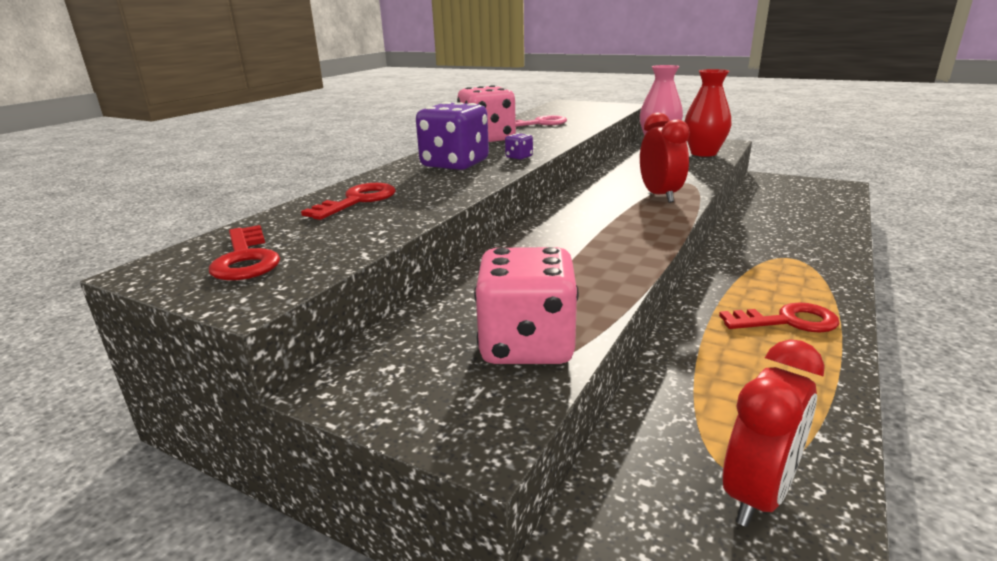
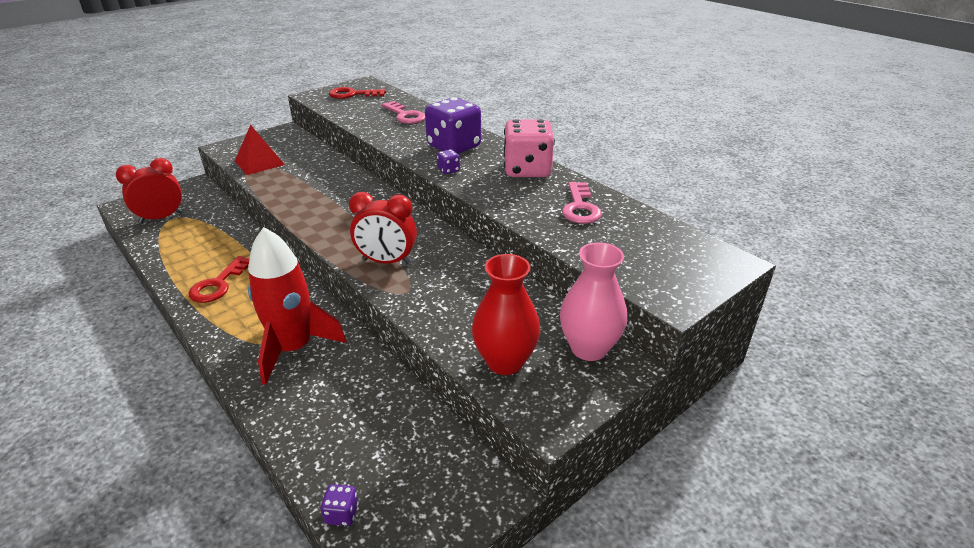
camera: 110 degrees right, 10 degrees up
(358, 200) = (405, 115): red key -> pink key
(526, 345) = (259, 163): pink dice -> red pyramid
(758, 494) = (161, 218): red clock -> red clock turned 90 degrees clockwise
(783, 247) = (294, 348): none -> red rocket
(848, 199) = (342, 513): none -> purple dice

